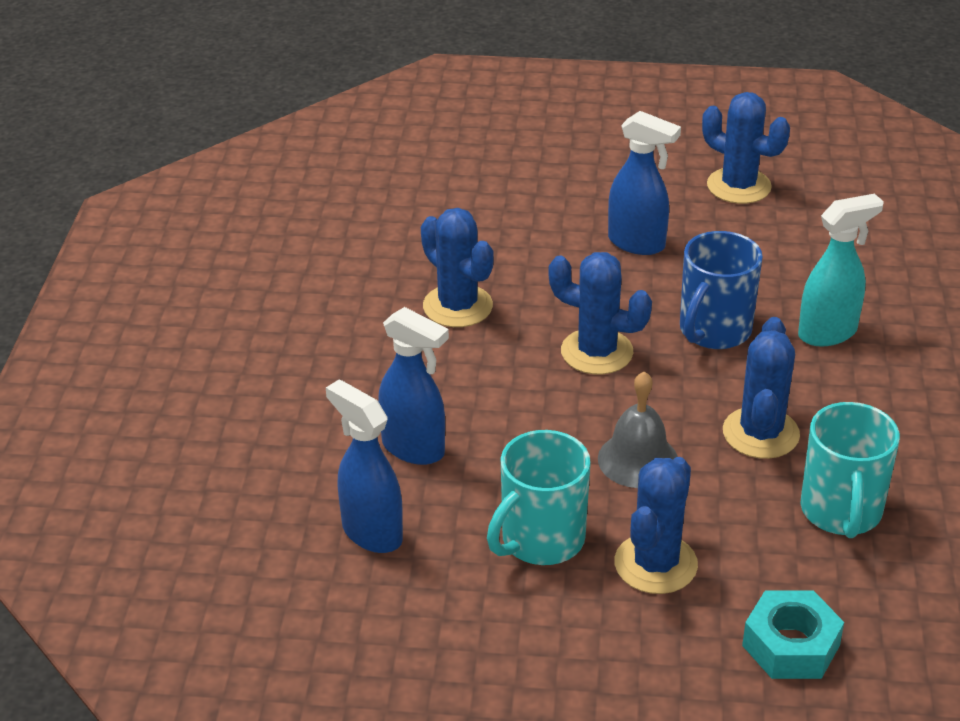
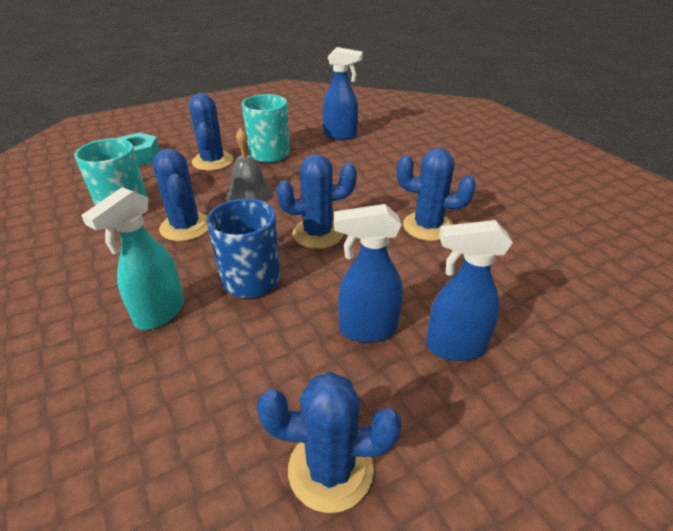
camera: 145 degrees right, 0 degrees up
(414, 449) = (359, 161): blue spray bottle -> blue spray bottle (454, 347)

